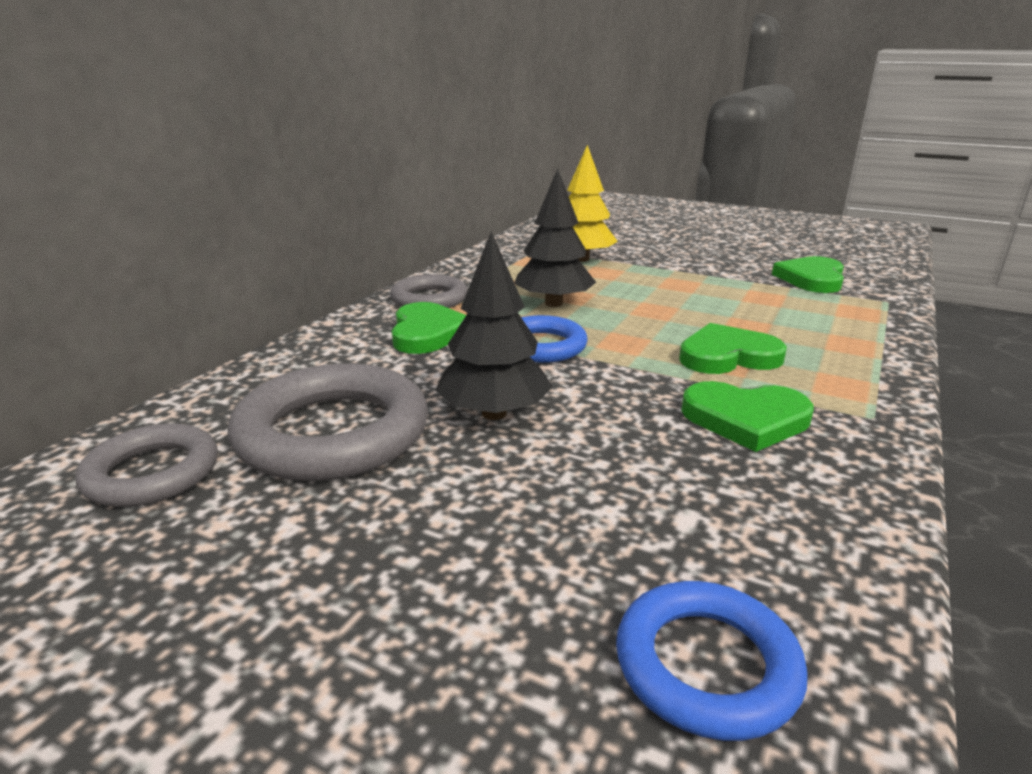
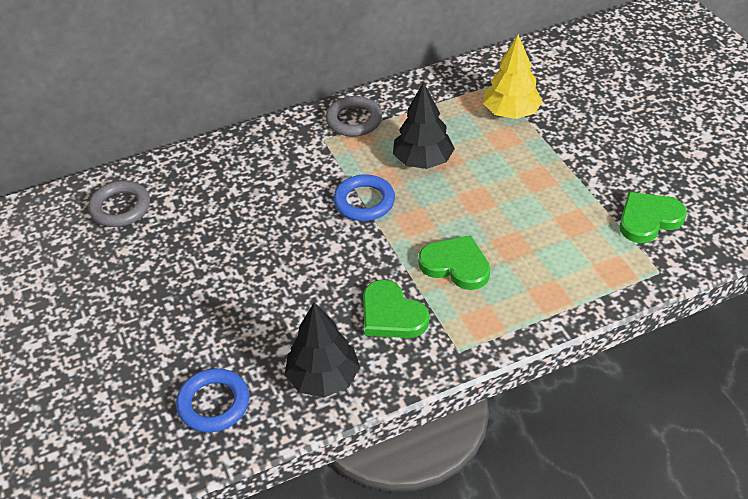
camera: 40 degrees right, 20 degrees up
(333, 433) = (202, 219): grey ring -> none
(428, 333) = (318, 157): green heart -> none
(494, 413) = (281, 244): black tree -> black tree (323, 378)

